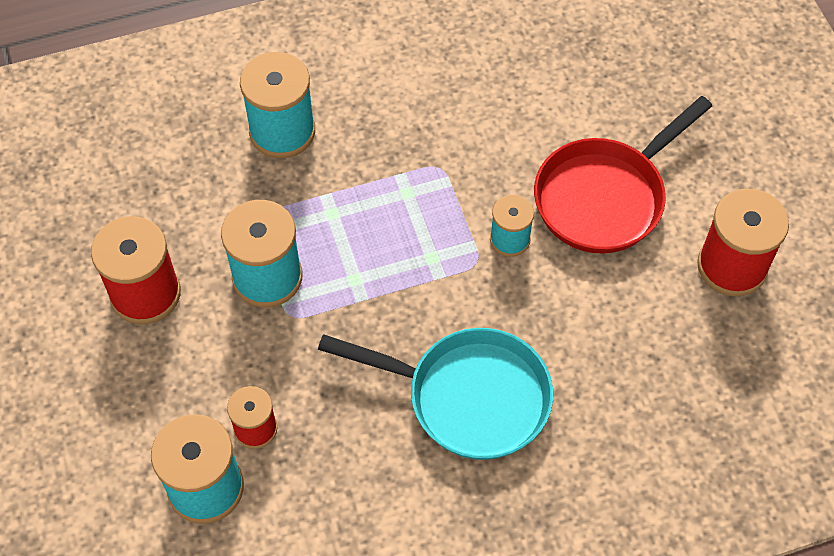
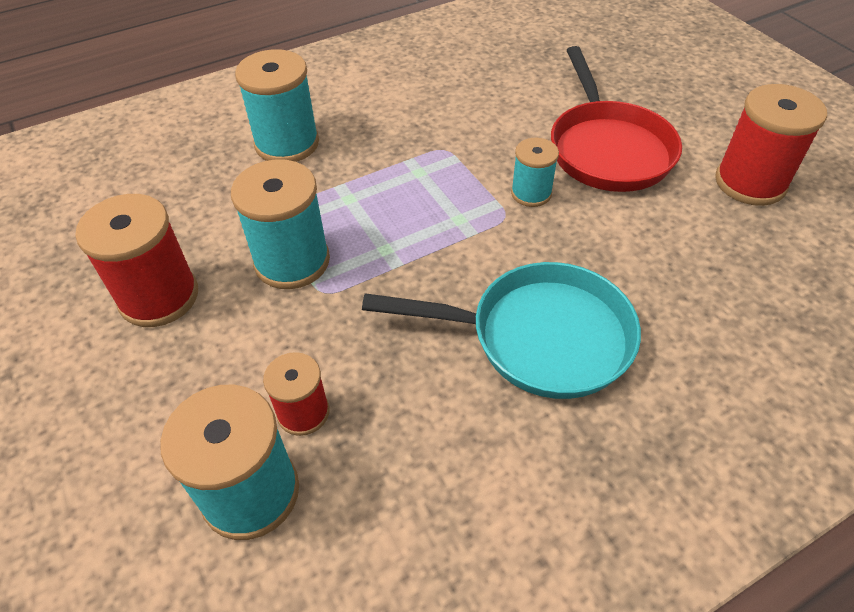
camera: 10 degrees left, 10 degrees down
(605, 197) = (607, 149): red pan -> red pan turned 45 degrees counterclockwise

